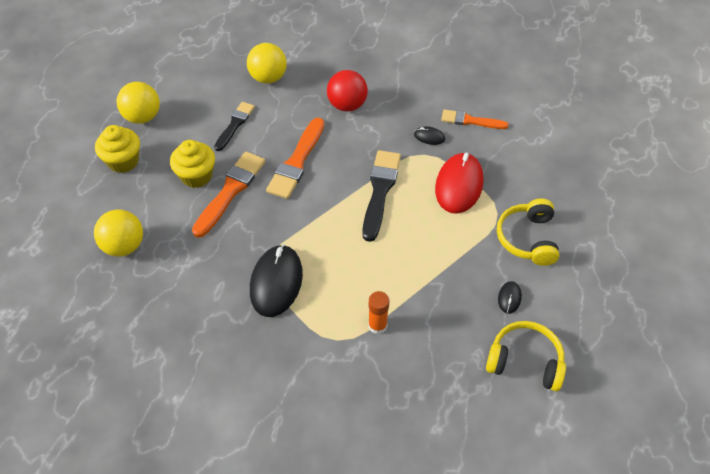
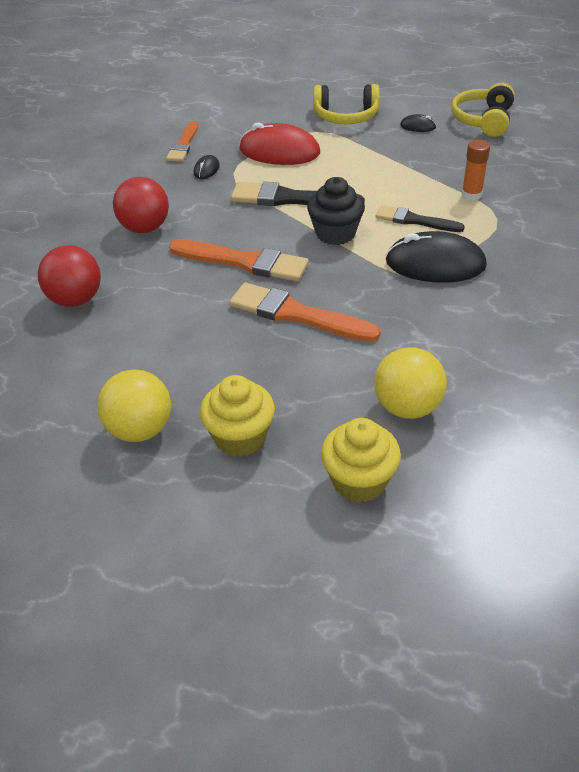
camera: 90 degrees left, 10 degrees down
(196, 176) = (270, 350): yellow cupcake -> yellow cupcake (359, 481)
(235, 124) = (170, 323): black brush -> black brush (414, 220)
(268, 78) = (76, 299): yellow ball -> red ball
(327, 219) = (335, 233): none -> black cupcake

